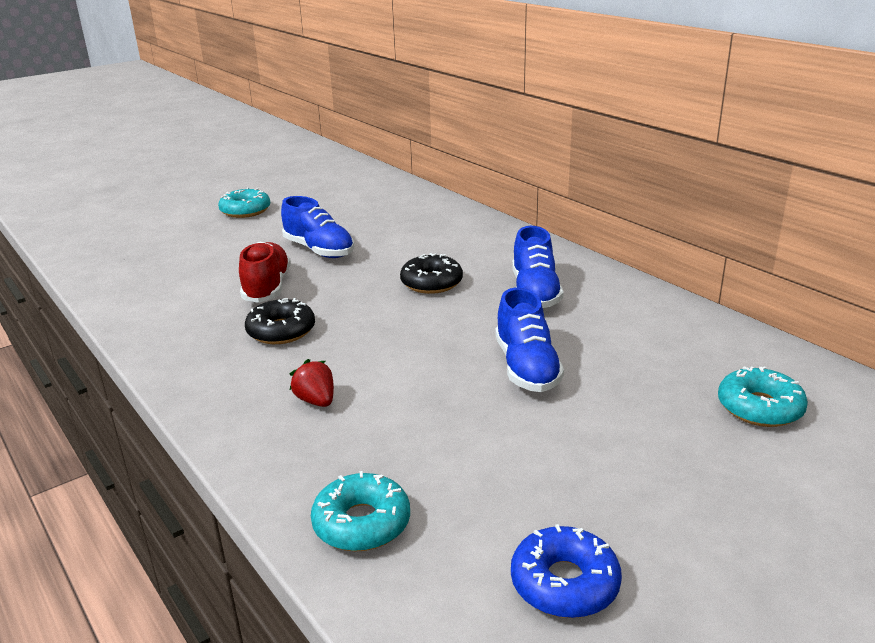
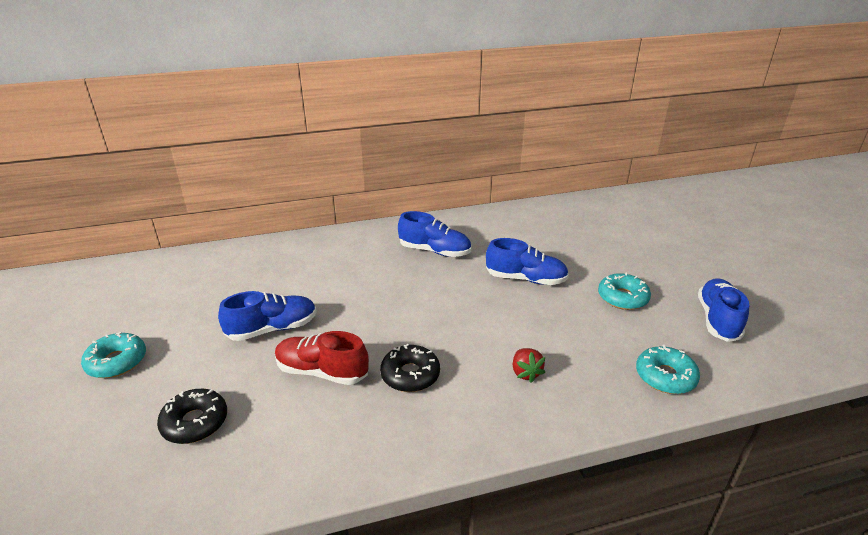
camera: 70 degrees left, 5 degrees up
(316, 401) = (525, 373): red strawberry -> red strawberry turned 90 degrees counterclockwise
(431, 283) = (387, 286): black donut -> black donut (195, 422)
(564, 583) = (717, 320): blue donut -> blue shoe
(759, 408) = (595, 227): turquoise donut -> turquoise donut (622, 298)

